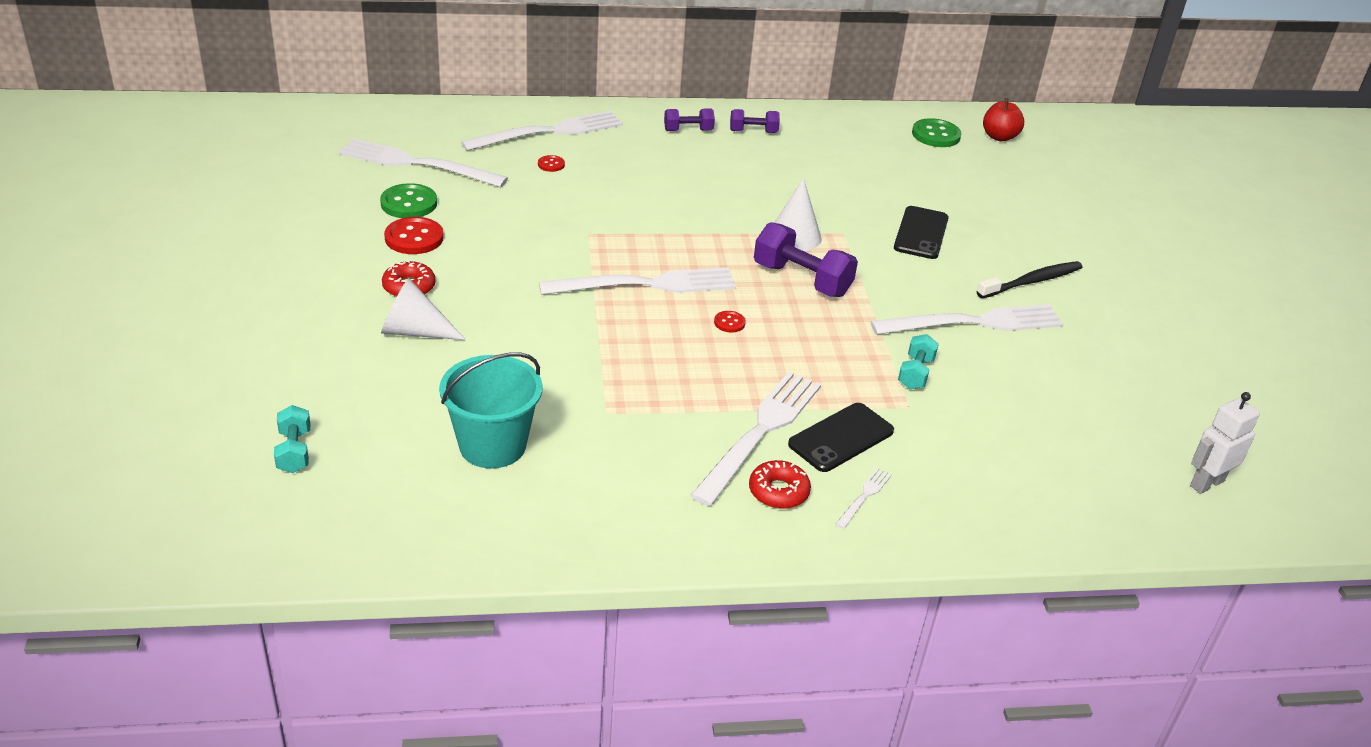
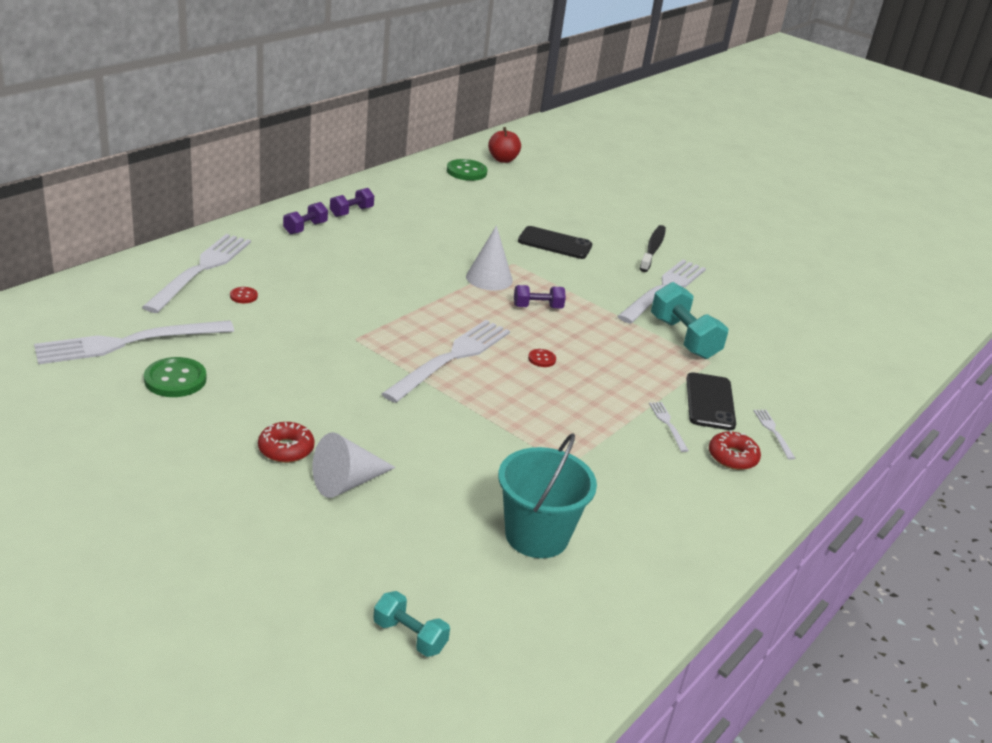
camera: 45 degrees left, 5 degrees down
(414, 238) = (226, 406): red button -> none
(760, 432) = (668, 424): white fork -> white fork, size x0.42
(801, 280) = (537, 307): purple dumbbell -> purple dumbbell, size x0.58
(915, 373) = (683, 338): turquoise dumbbell -> turquoise dumbbell, size x1.73
(921, 233) = (555, 243): black phone -> black phone turned 45 degrees counterclockwise
(1206, 483) = (884, 329): white robot -> none

